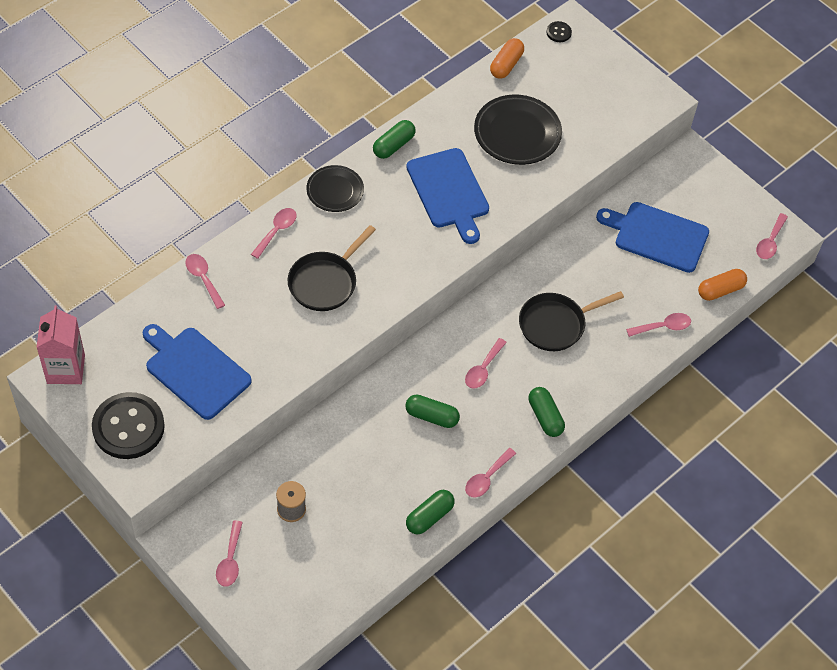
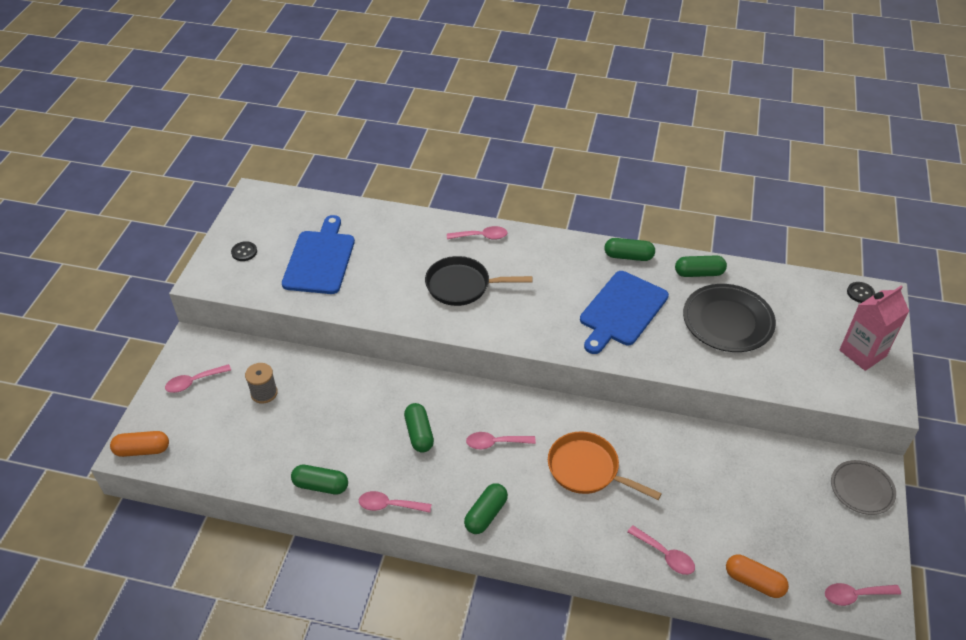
camera: 60 degrees right, 10 degrees down
(66, 369) = (268, 199): pink carton -> pink carton (862, 353)
(128, 427) = (244, 252): black button -> black button, size x0.42
(203, 279) = (403, 223): pink spoon -> none
(335, 191) = (550, 247): black plate -> none
(453, 113) = (699, 273): none -> green capsule
(506, 65) = (785, 279): orange capsule -> orange capsule (142, 450)
(556, 324) = (587, 469): black pan -> orange pan
(657, 236) = (757, 495): blue cutting board -> none
(698, 173) = (861, 489): none -> grey plate

